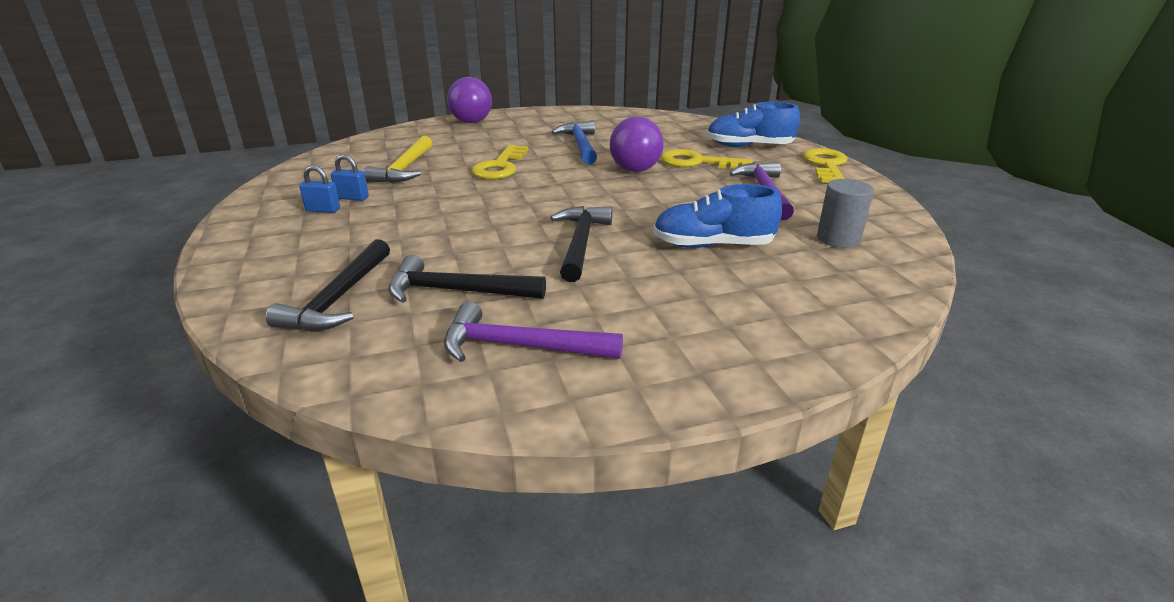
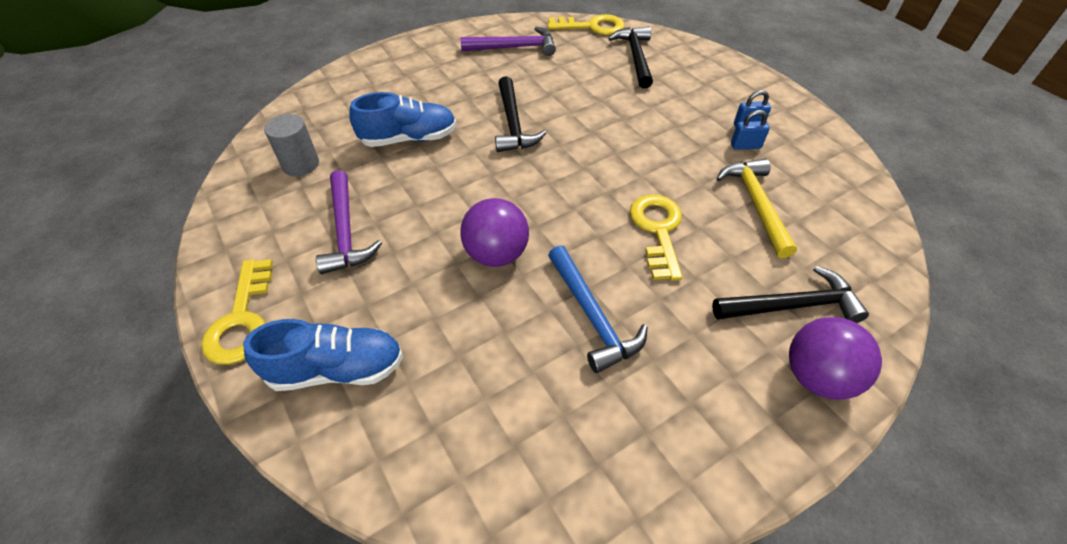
camera: 165 degrees right, 20 degrees up
(457, 291) = (572, 72): black hammer -> black hammer (792, 305)
(698, 162) = (418, 292): yellow key -> yellow key (592, 27)

